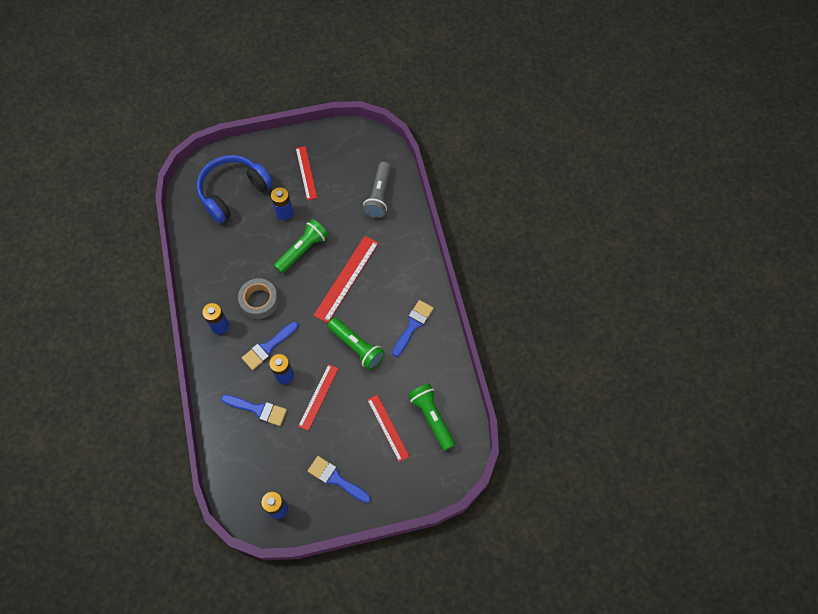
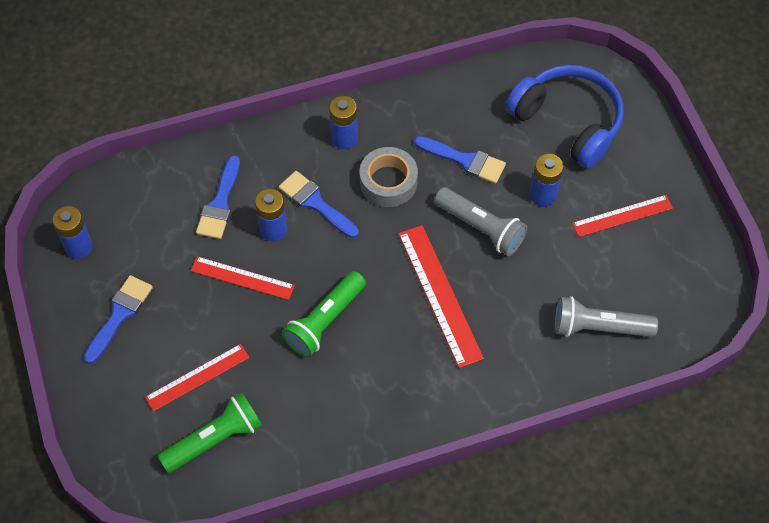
camera: 85 degrees right, 5 degrees down
(303, 250) = (481, 228): green flashlight -> grey flashlight
(346, 278) = (439, 295): red ruler -> red ruler turned 45 degrees clockwise
(413, 325) = (368, 399): blue brush -> blue brush (465, 160)

